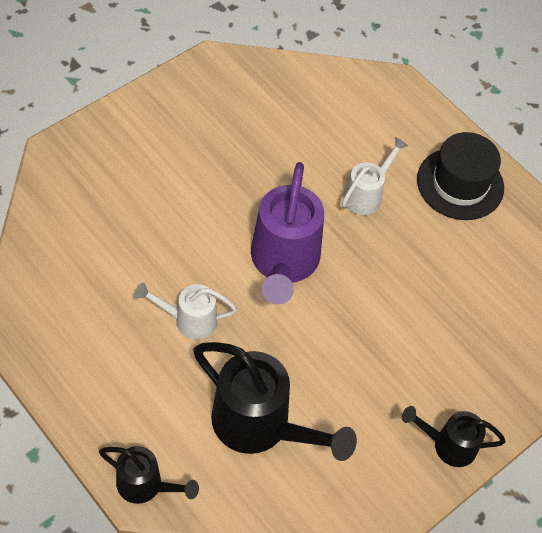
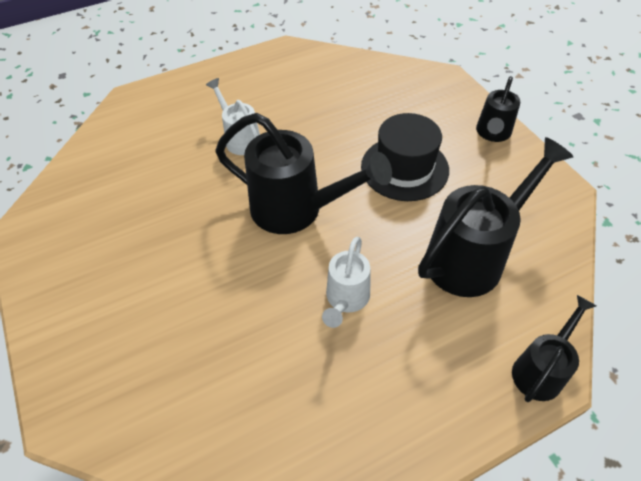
camera: 70 degrees left, 5 degrees down
(283, 263) = (296, 209): purple watering can -> black watering can
(460, 183) = (249, 81): black hat -> black hat (404, 168)

